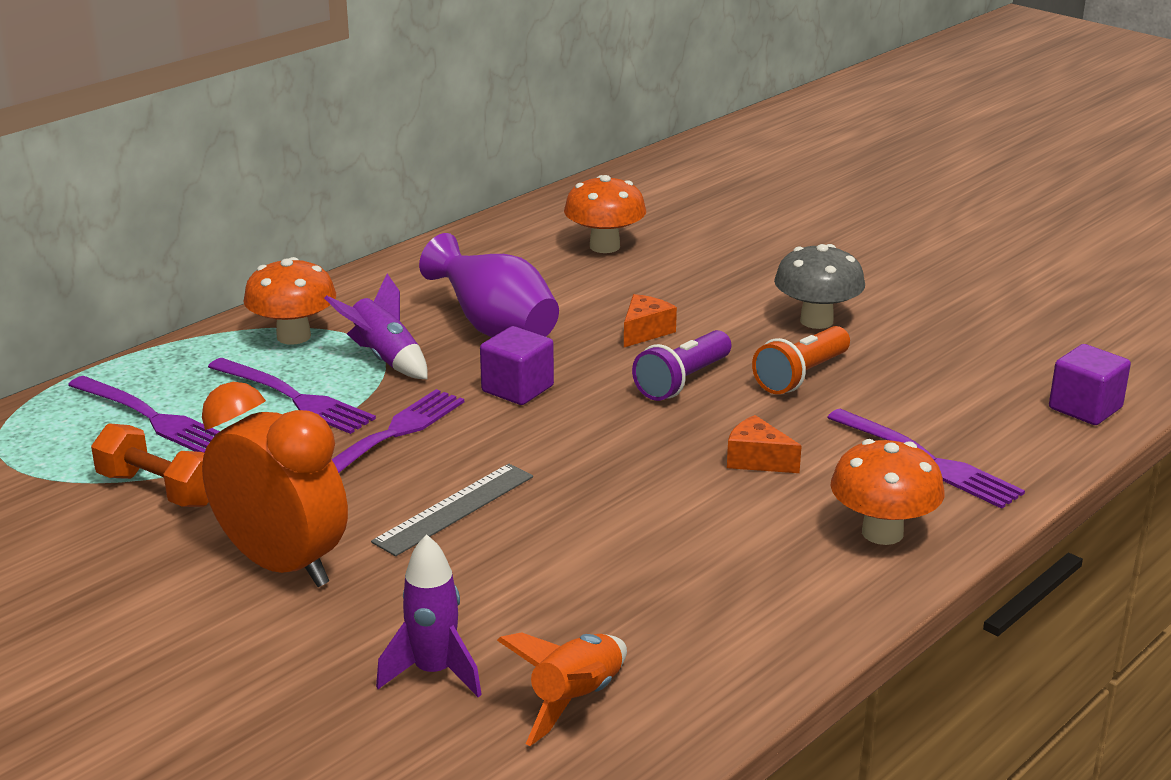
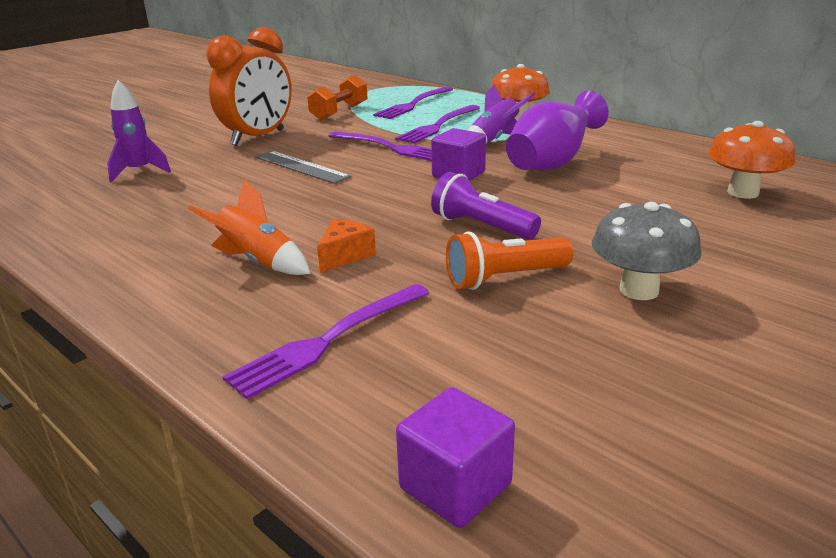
camera: 90 degrees right, 0 degrees up
(575, 700) = (85, 203): orange rocket -> orange rocket (257, 262)
(645, 332) = (571, 211): orange cheese -> none
(801, 376) = (504, 278): orange flashlight -> orange flashlight turned 60 degrees counterclockwise
(882, 533) = (209, 307): orange mushroom -> none

